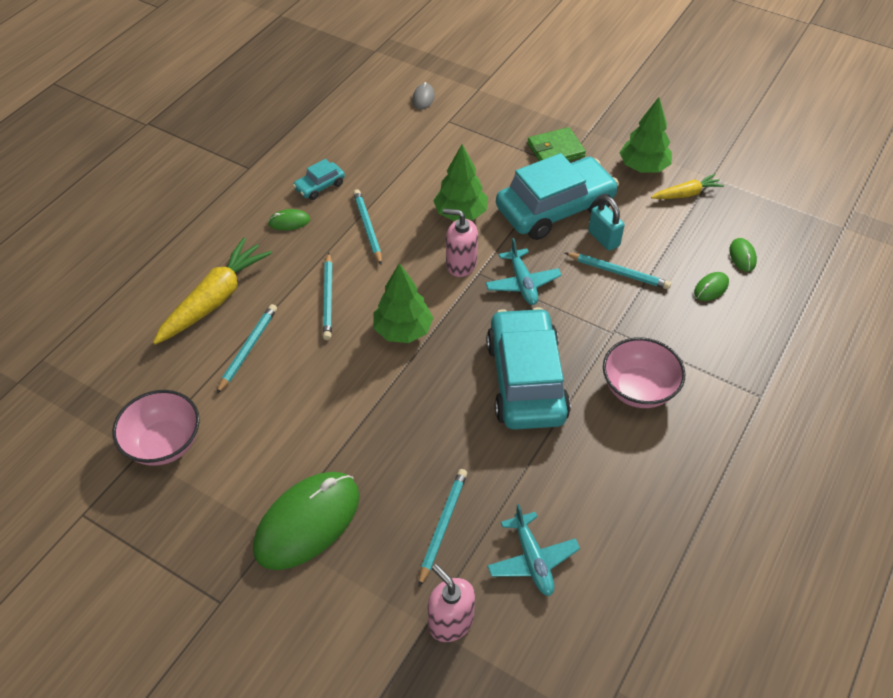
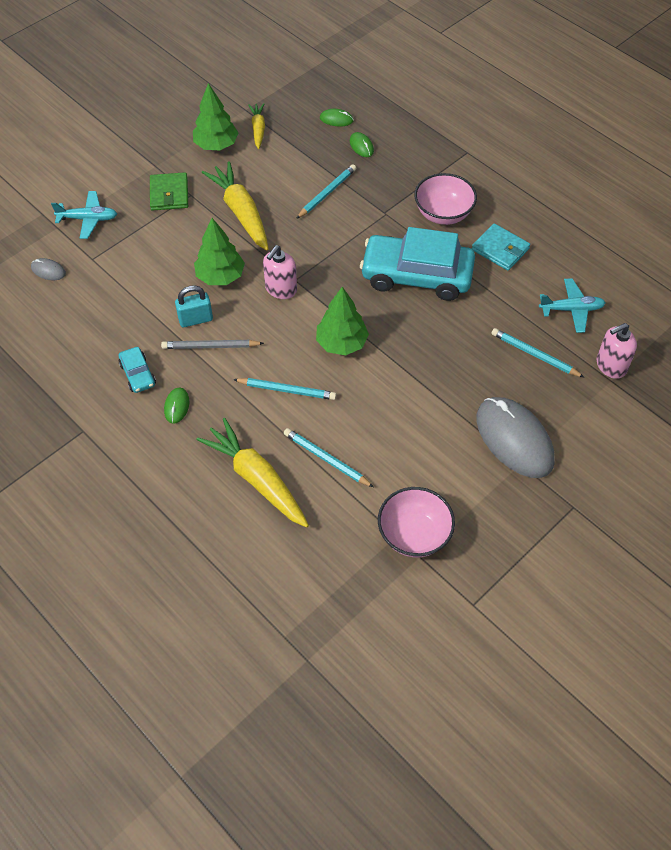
camera: 75 degrees left, 5 degrees up
(307, 522) = (514, 439): green mouse -> grey mouse
(367, 228) = (210, 346): turquoise pencil -> grey pencil
(522, 283) = (317, 254): turquoise plane -> turquoise plane (88, 219)
(555, 209) = (241, 213): turquoise car -> yellow carrot
(603, 238) = (287, 192): turquoise padlock -> turquoise padlock (195, 319)
(605, 461) = (500, 249): none -> turquoise wallet

